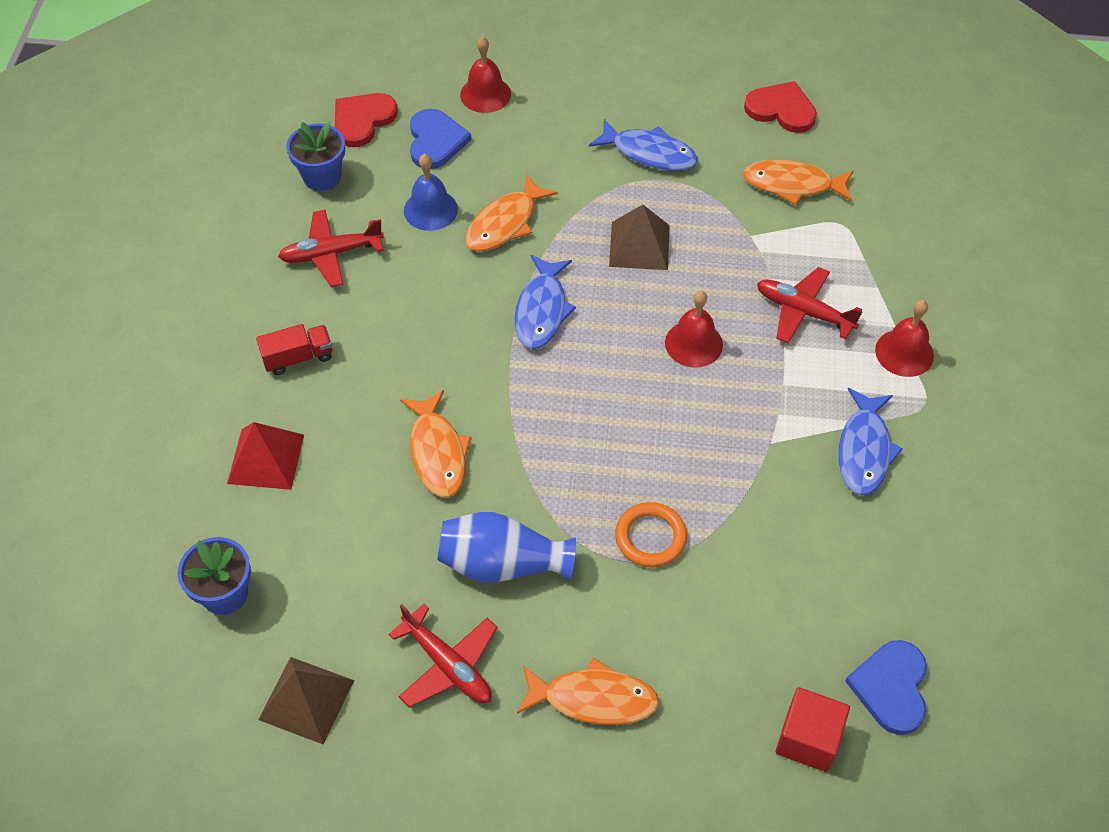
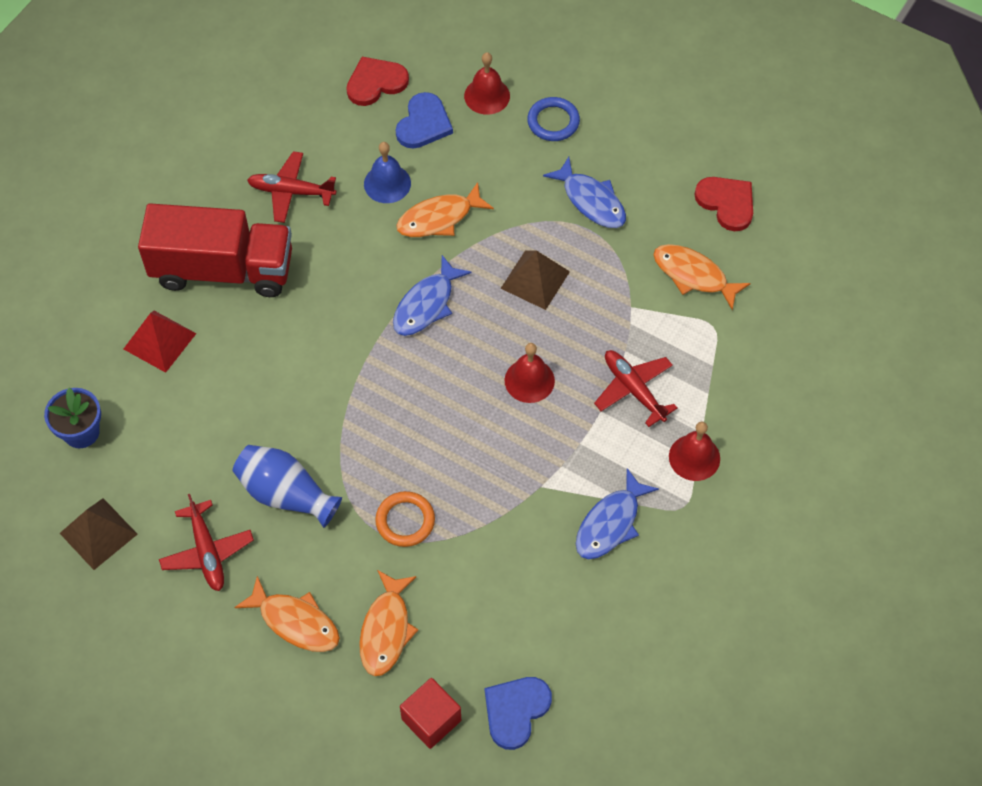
camera: 25 degrees right, 5 degrees up
(298, 357) = (223, 269): red truck -> red truck, size x2.44
(322, 177) = (318, 122): blue flower pot -> none
(437, 452) = (285, 388): orange fish -> orange fish (386, 630)
(567, 95) = (553, 122): none -> blue ring

